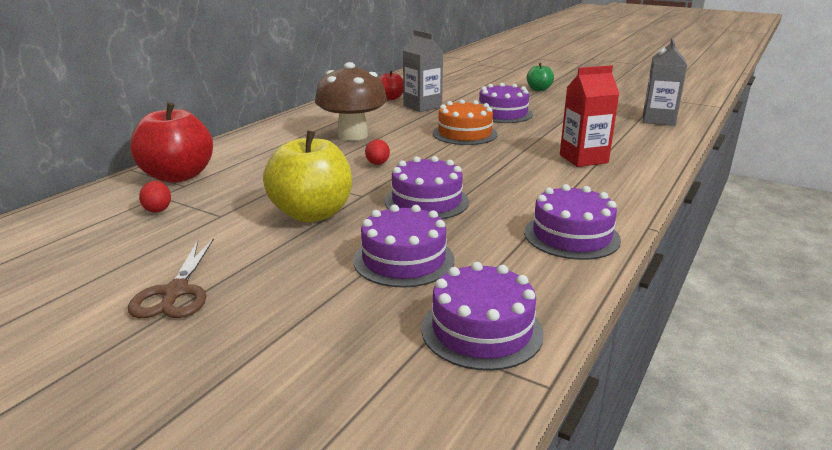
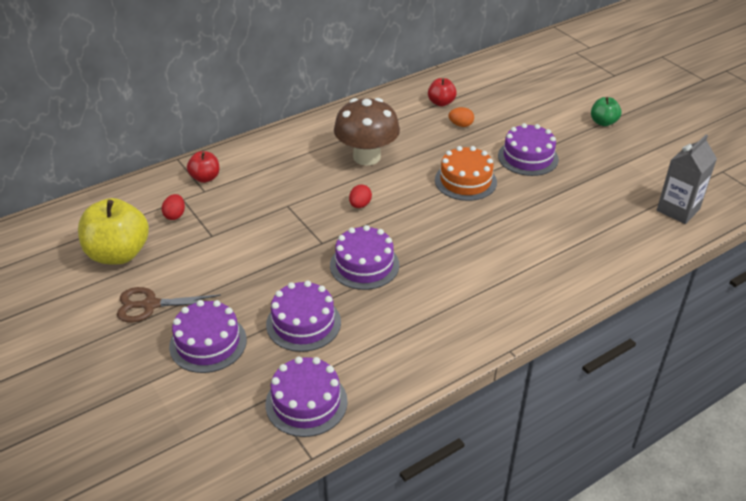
camera: 25 degrees right, 15 degrees up
(176, 292) = (150, 305): brown scissors -> brown scissors turned 60 degrees clockwise
(178, 176) = (205, 178): red apple -> red apple, size x0.53
(312, 214) = (273, 253): yellow apple -> yellow apple (118, 254)
(422, 106) = (461, 125): grey carton -> orange egg
(571, 236) = (441, 339): purple cake -> purple cake (208, 343)
(583, 159) = (541, 249): red carton -> none

